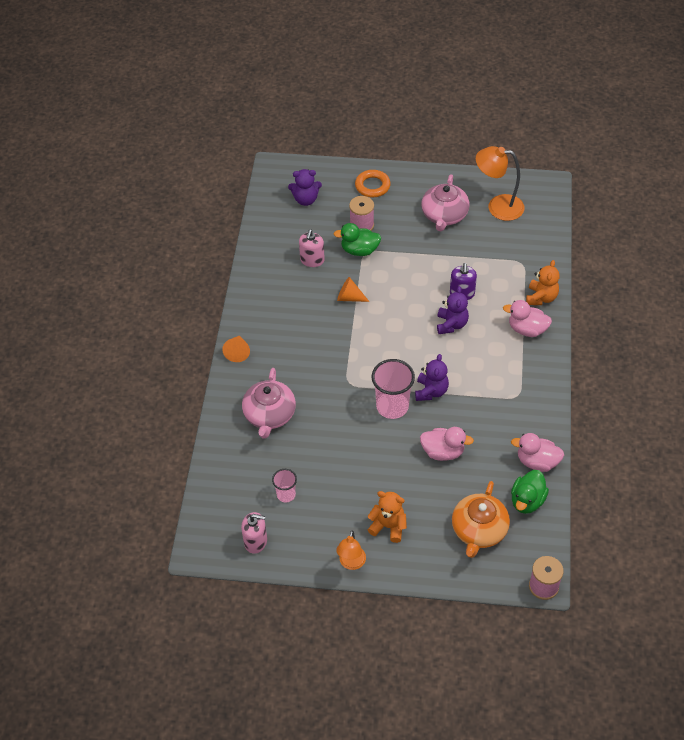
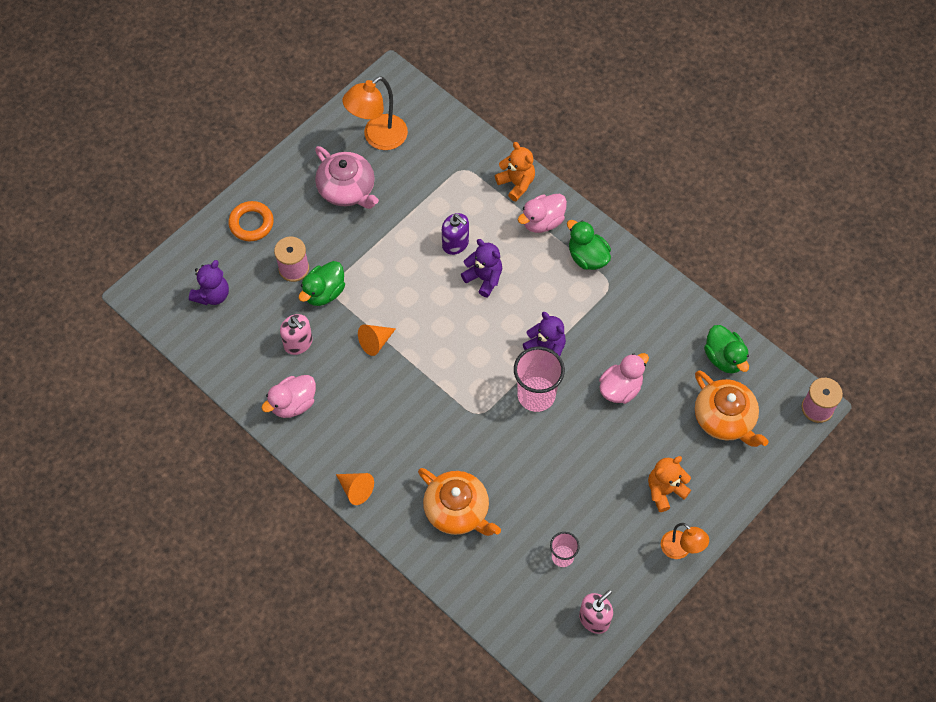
camera: 55 degrees left, 10 degrees up
(269, 415) = (457, 510): pink teapot -> orange teapot
(525, 371) = (587, 257): none -> green duck
(537, 462) = (690, 320): pink duck -> pink duck (293, 404)

